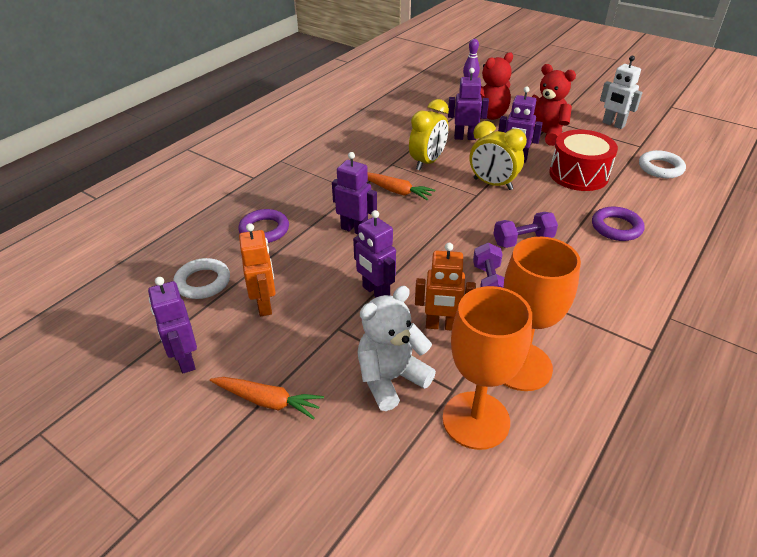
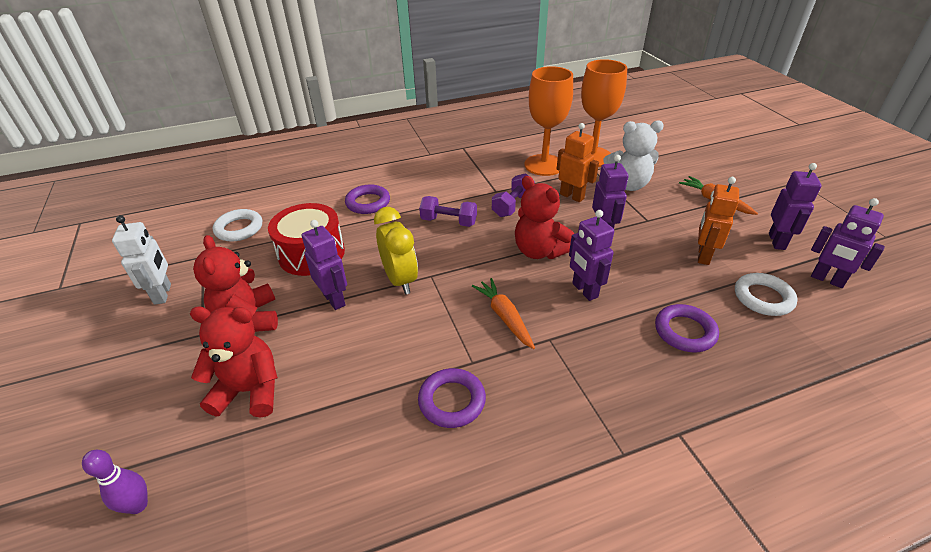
camera: 145 degrees left, 0 degrees up
(385, 147) = (452, 401): none -> purple ring
(417, 246) = (539, 251): none -> red teddy bear
(427, 162) = (428, 342): yellow clock -> none
(465, 137) = (336, 362): purple robot -> purple robot (827, 280)

